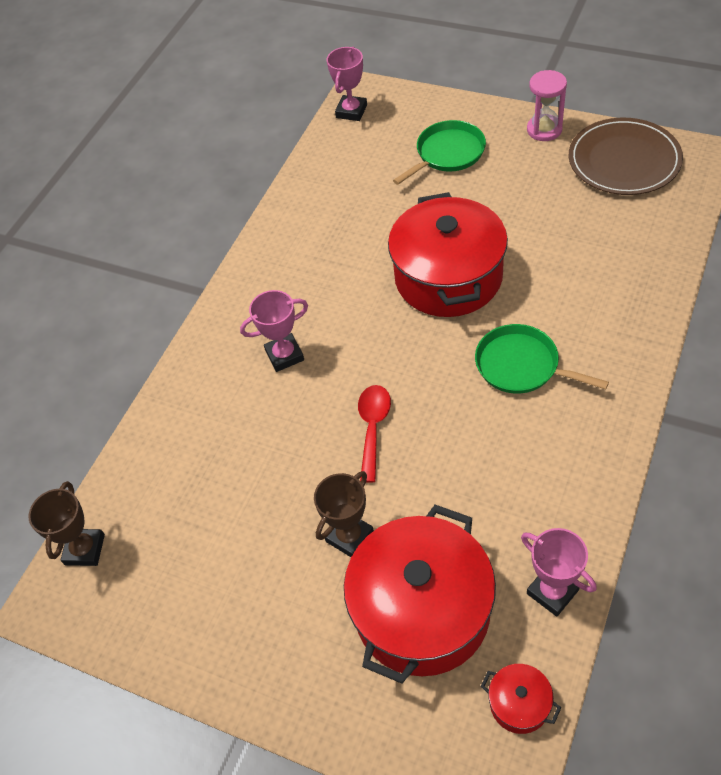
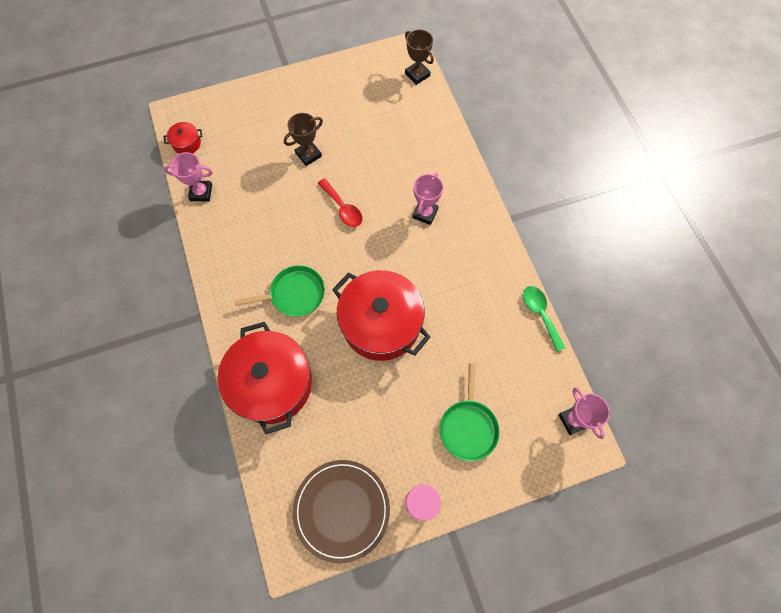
camera: 130 degrees right, 15 degrees up
(283, 193) = (540, 314): none -> green spoon
(349, 537) = (308, 155): brown trophy -> brown trophy turned 60 degrees clockwise
(422, 611) = (251, 148): red pot -> red pot (272, 383)

